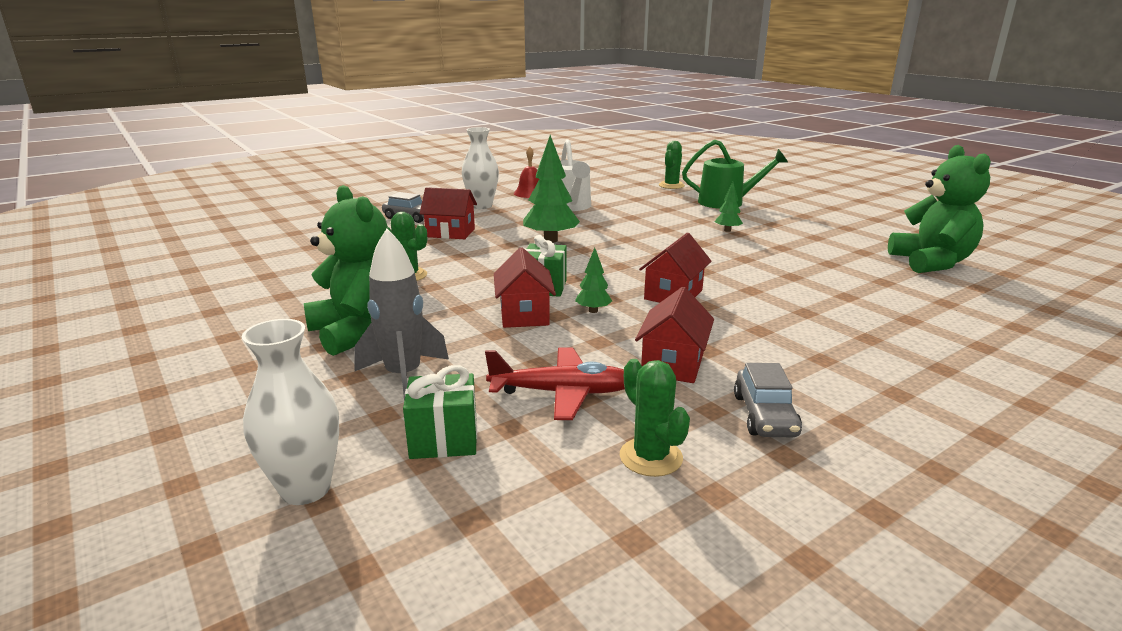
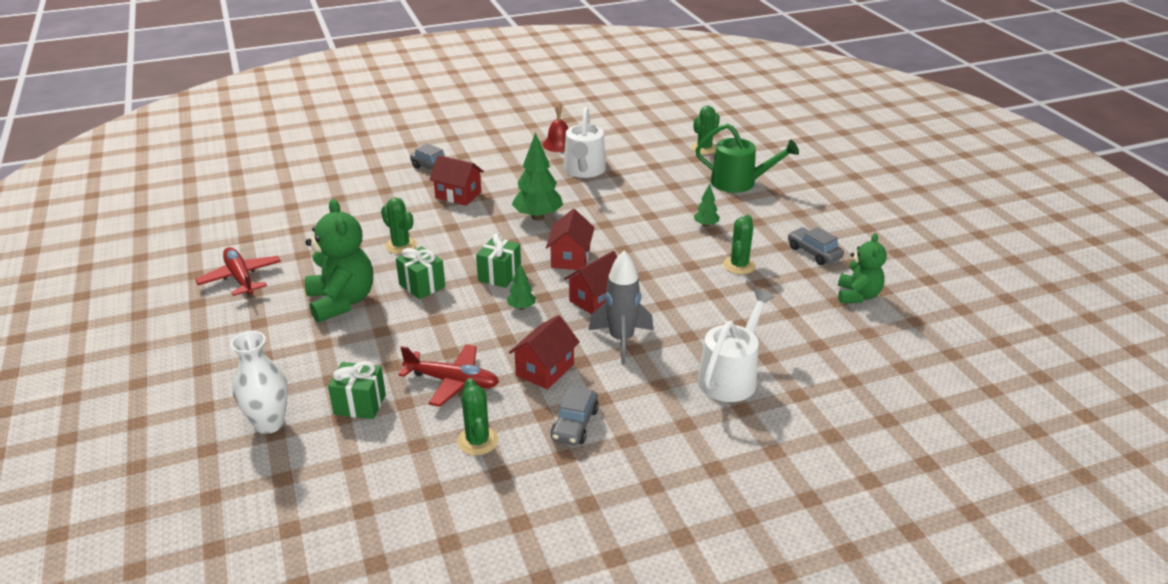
camera: 15 degrees right, 10 degrees up
(203, 325) = (240, 278): none -> red plane
(404, 377) = (356, 349): grey rocket -> grey rocket (621, 340)
(456, 306) = (422, 285): none -> green gift
(482, 206) = (504, 159): white vase -> none
(524, 314) = (467, 303): red house -> red house (570, 258)
(792, 254) = (739, 265): none -> green cactus
(851, 238) = (813, 253): none -> grey car
(893, 341) = (730, 377): none -> white watering can
(931, 262) = (857, 296): green teddy bear -> green teddy bear, size x0.64

